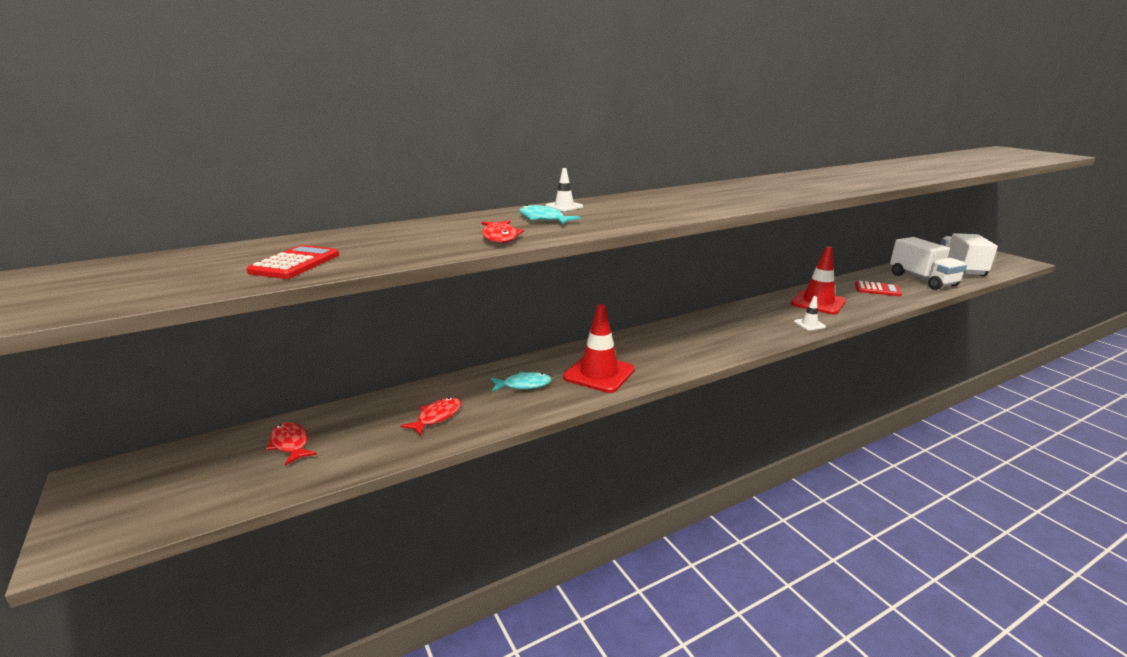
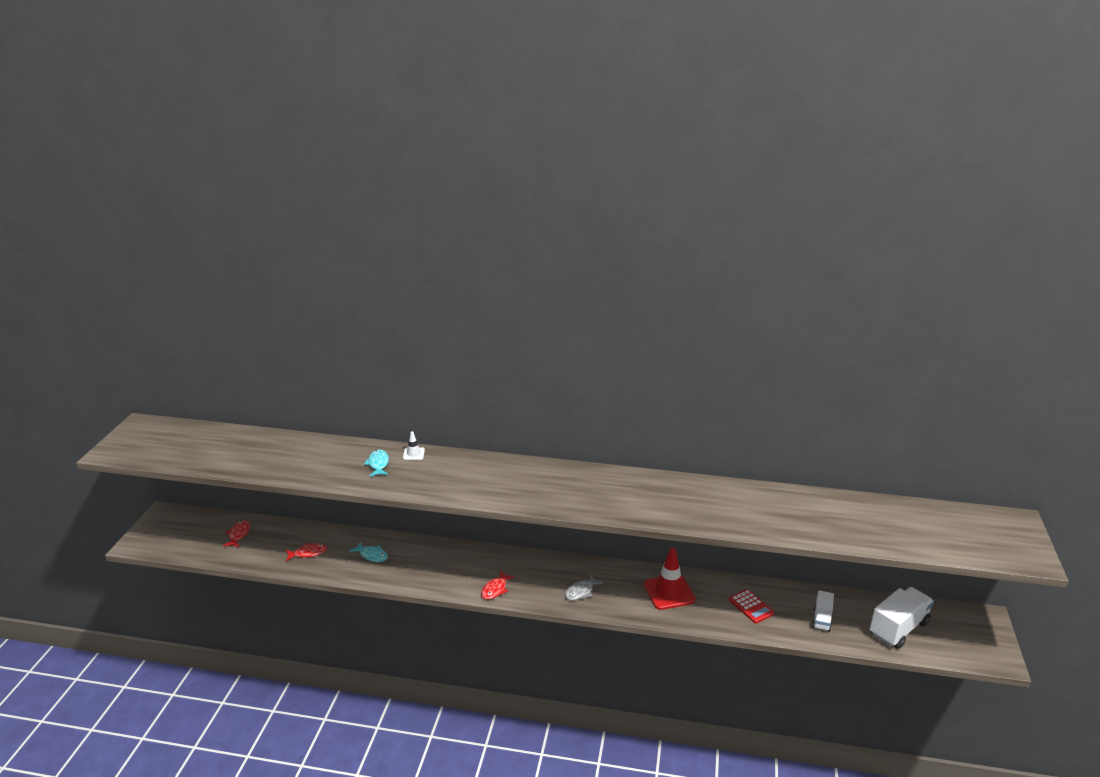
camera: 40 degrees right, 5 degrees up
(295, 263) = (227, 457): red calculator -> none
(500, 237) = (329, 474): red fish -> red fish (495, 589)
(599, 374) = (419, 570): red traffic cone -> none
(765, 327) = (581, 592): none -> grey fish
(809, 324) = (618, 607): white traffic cone -> none
(922, 280) = (821, 619): white truck -> white truck, size x0.56

